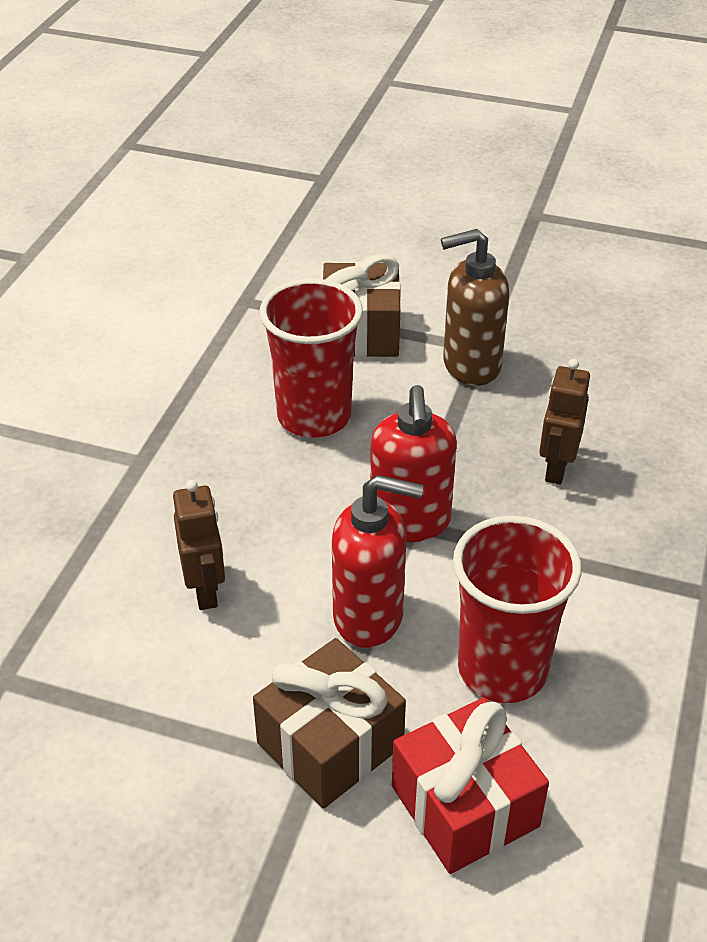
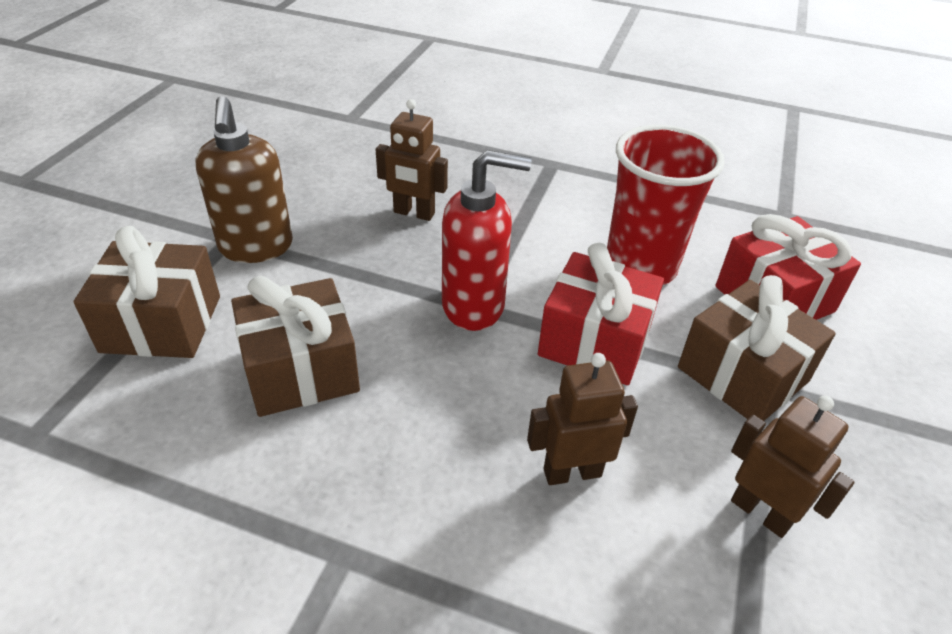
camera: 90 degrees left, 0 degrees up
(156, 725) = (761, 512): none -> brown robot
(314, 416) = (301, 370): red cup -> brown gift
(369, 617) = (595, 341): red soap dispenser -> red gift

